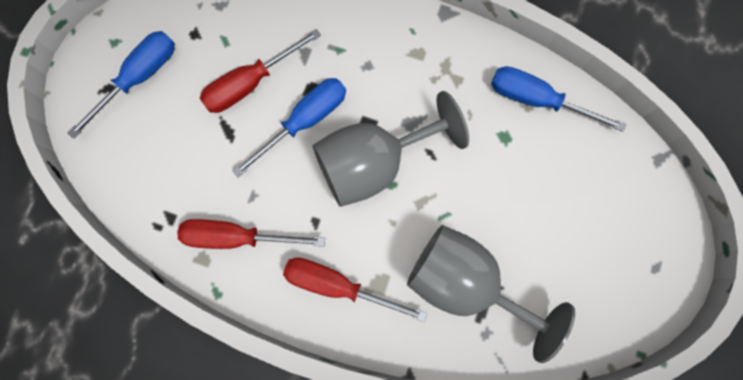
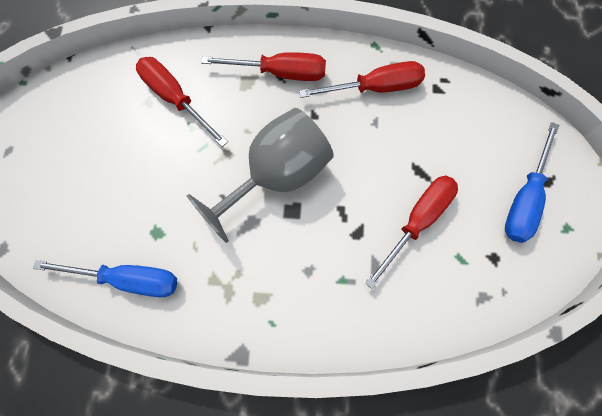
camera: 165 degrees right, 5 degrees down
(304, 121) = (352, 198): blue screwdriver -> none
(464, 283) = (175, 99): grey goblet -> red screwdriver

